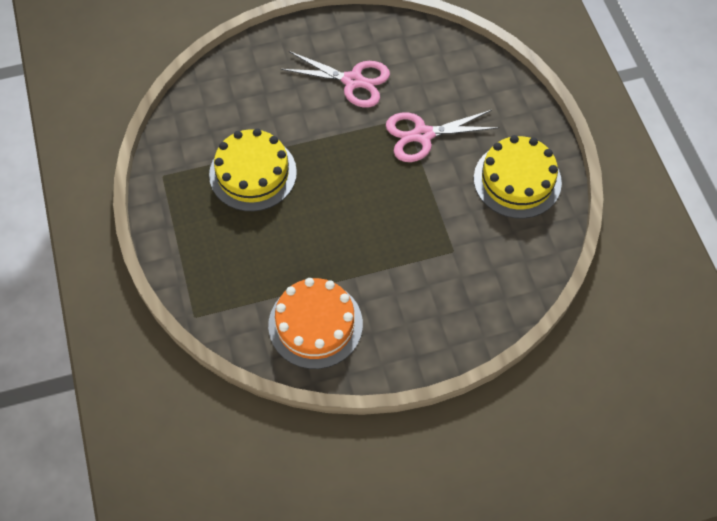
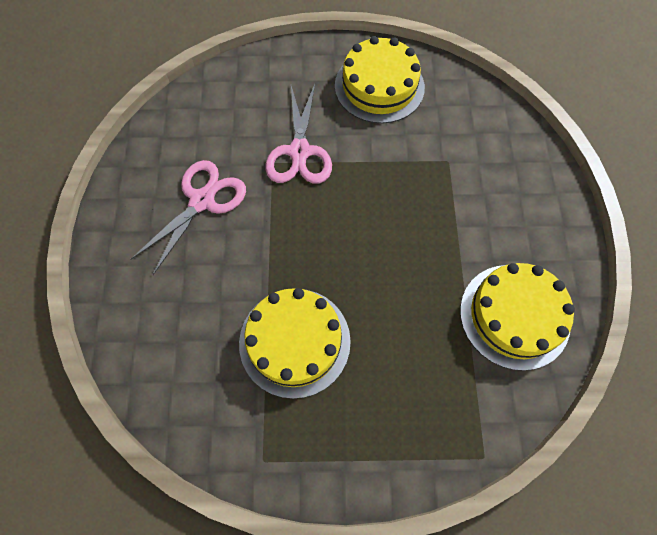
camera: 75 degrees left, 5 degrees up
(315, 324) = (514, 316): orange cake -> yellow cake

